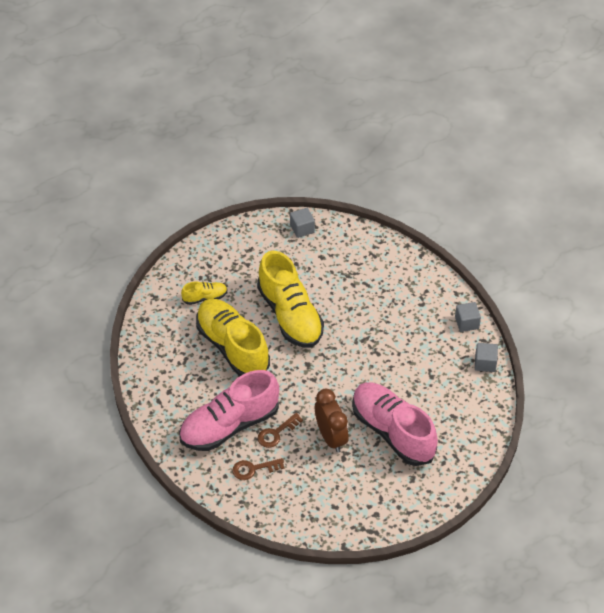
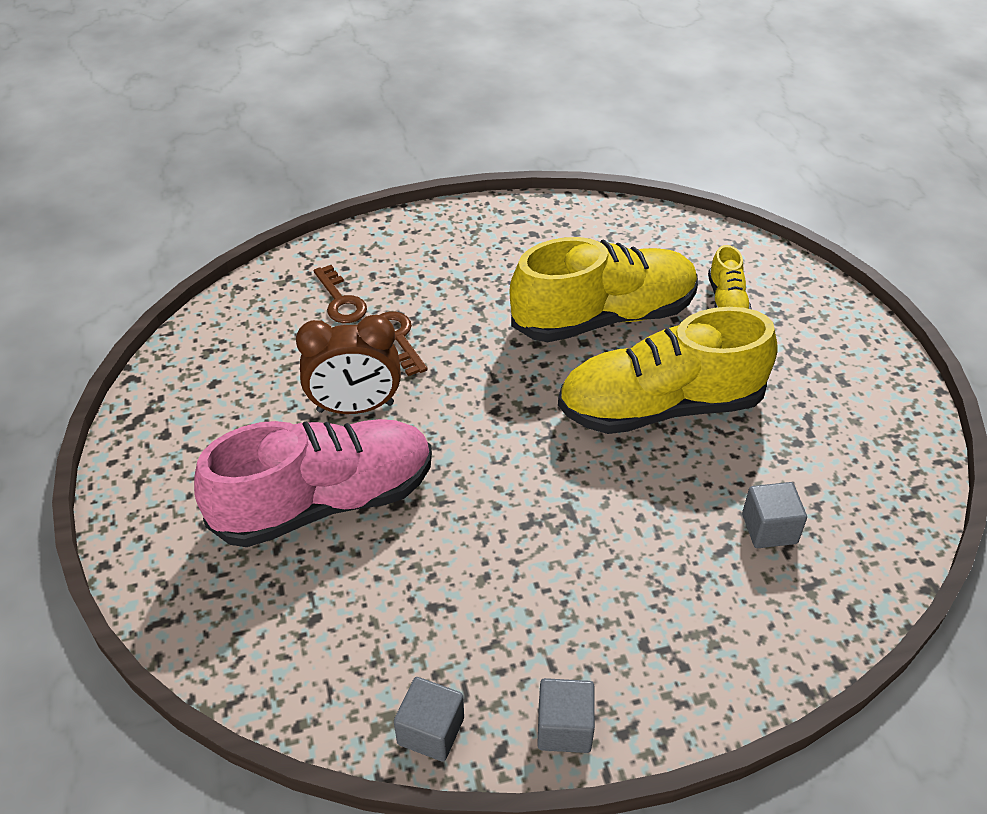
camera: 105 degrees right, 5 degrees down
(229, 425) = (439, 287): pink shoe -> none
(254, 469) = (340, 300): brown key -> brown key turned 150 degrees clockwise
(302, 229) = (898, 472): grey cube -> grey cube (769, 528)

